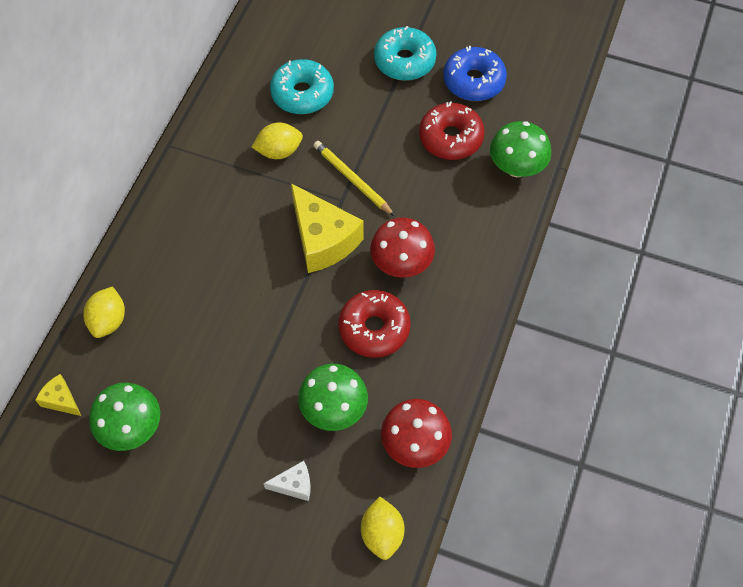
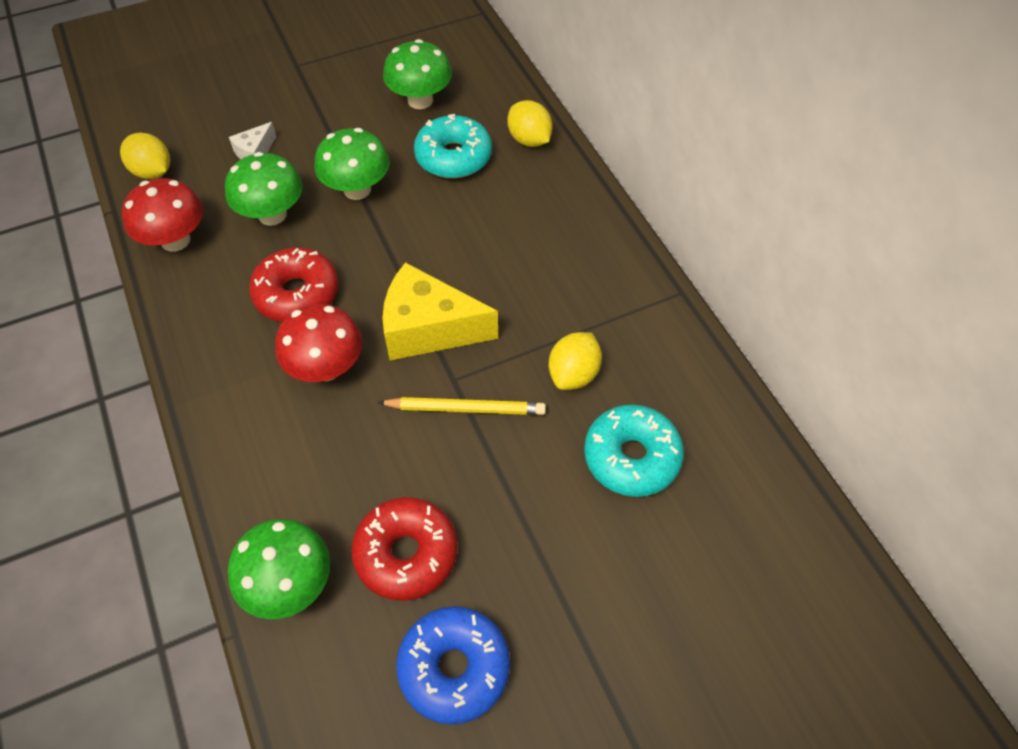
camera: 135 degrees right, 5 degrees down
(61, 400) = (493, 80): yellow cheese -> none
(260, 381) = (357, 189): none -> green mushroom
(404, 61) = (571, 614): turquoise donut -> turquoise donut (453, 157)

